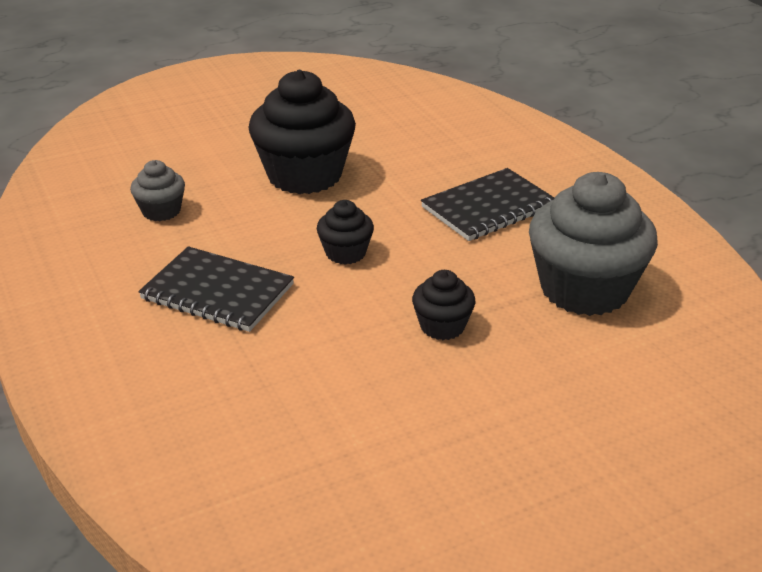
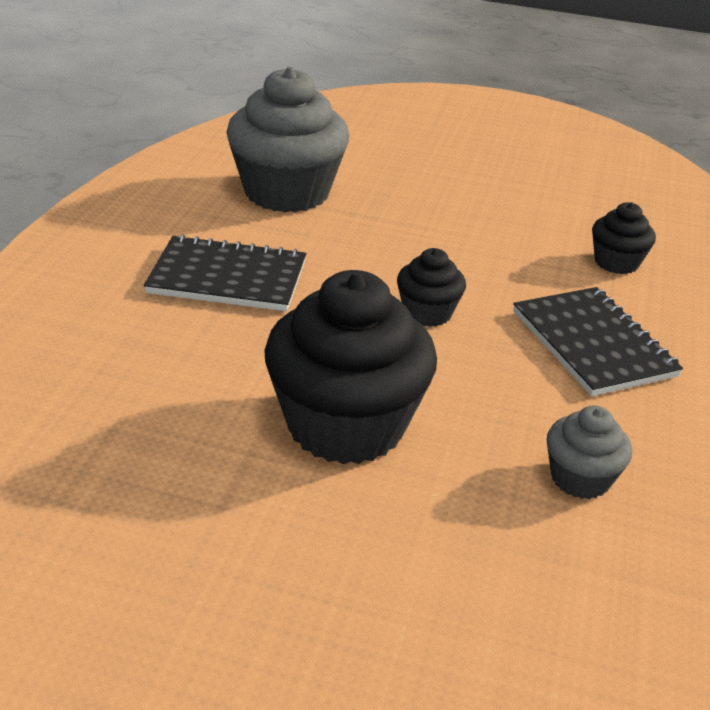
camera: 140 degrees left, 0 degrees up
(442, 326) = (431, 226): black cupcake -> black cupcake (616, 262)

